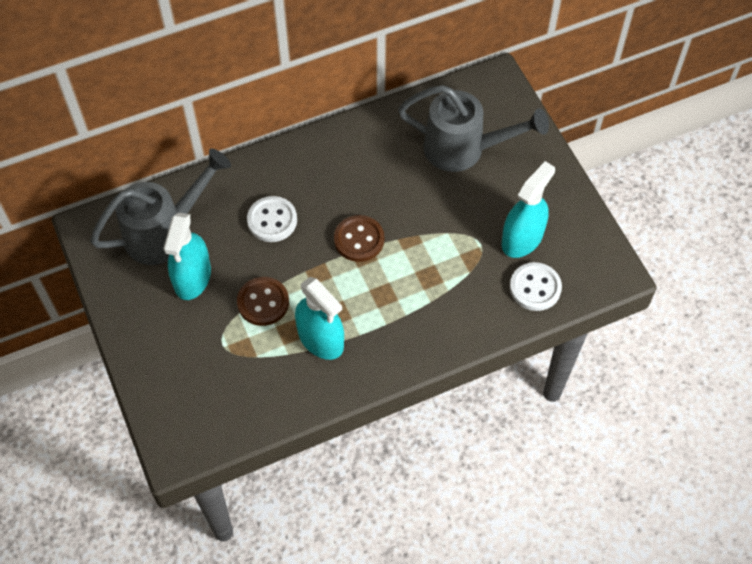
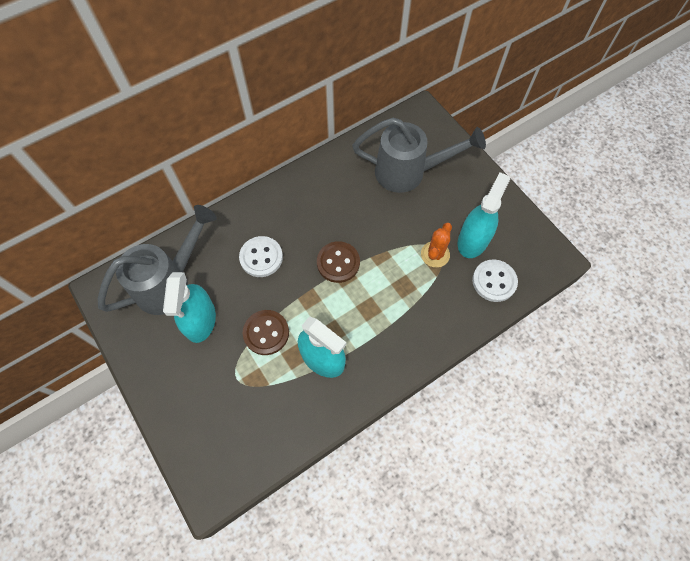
camera: 10 degrees left, 5 degrees up
(473, 247) = (435, 254): none -> orange cactus

